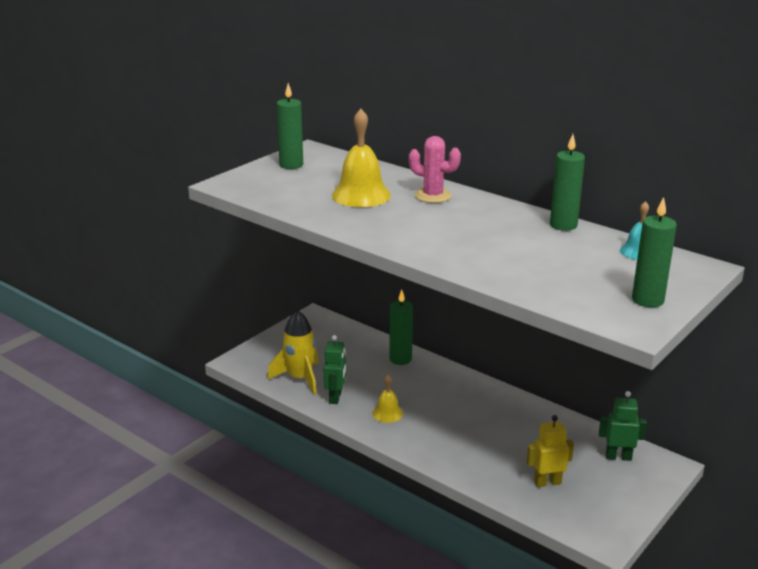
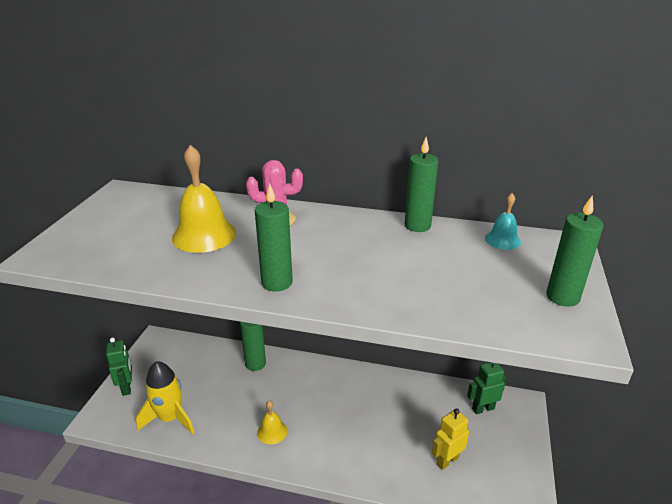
camera: 25 degrees left, 5 degrees up
(291, 165) = (109, 214): green candle -> green candle (277, 282)
(335, 397) = (215, 430): green robot -> green robot (127, 387)

